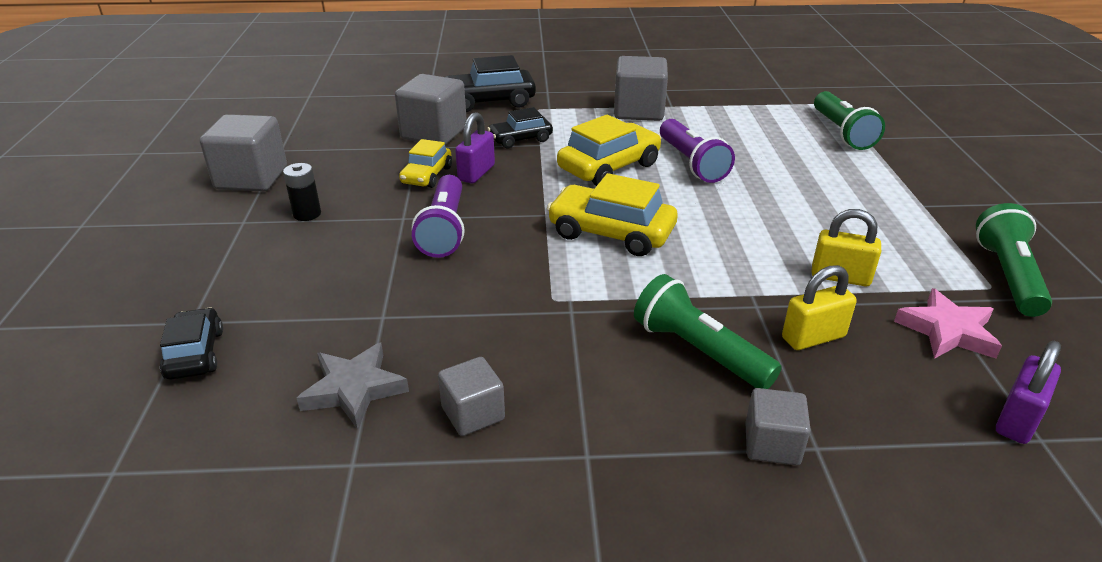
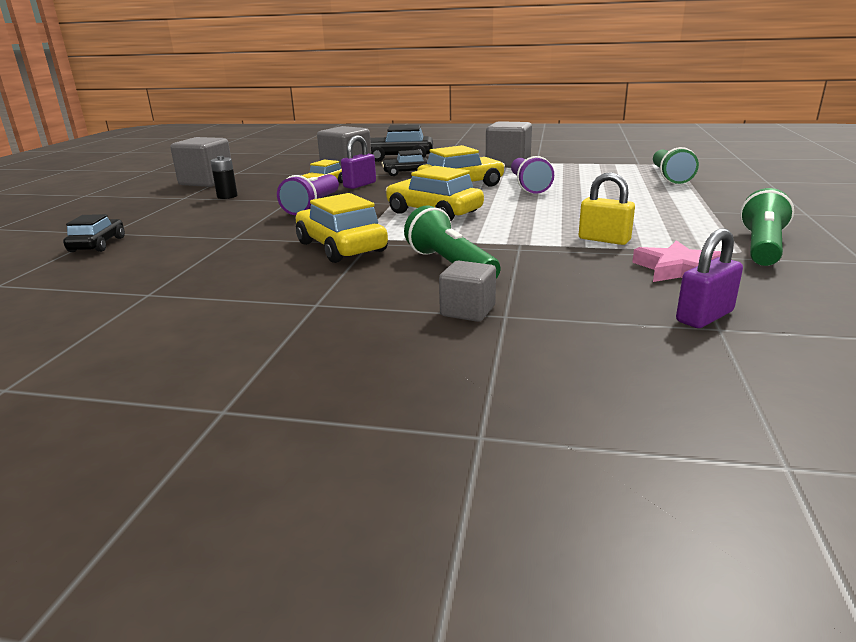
camera: 15 degrees right, 10 degrees down
(354, 389) = (182, 264): grey star -> none
(473, 414) = (252, 280): grey cube -> none
(541, 325) = (341, 247): none -> yellow car
(813, 337) = (552, 265): yellow padlock -> none

